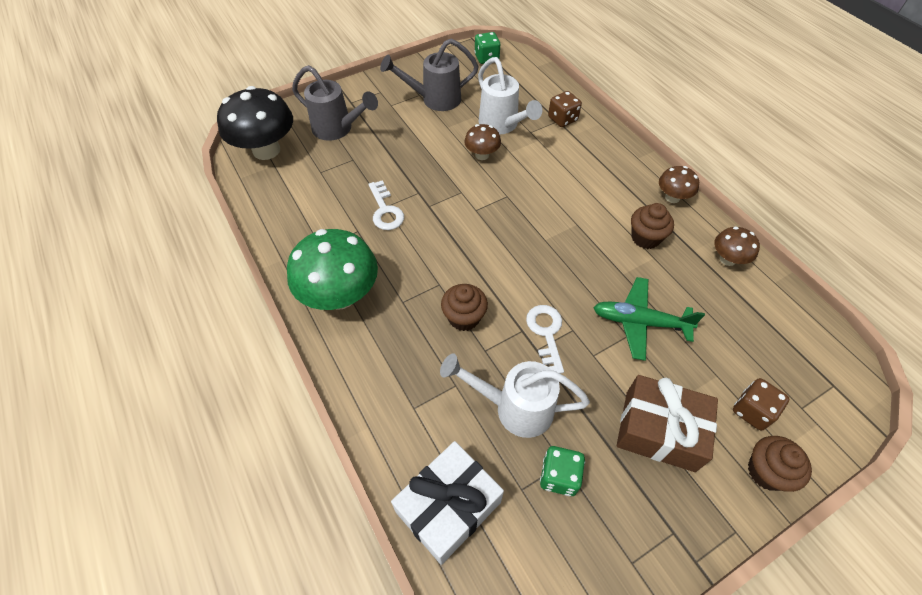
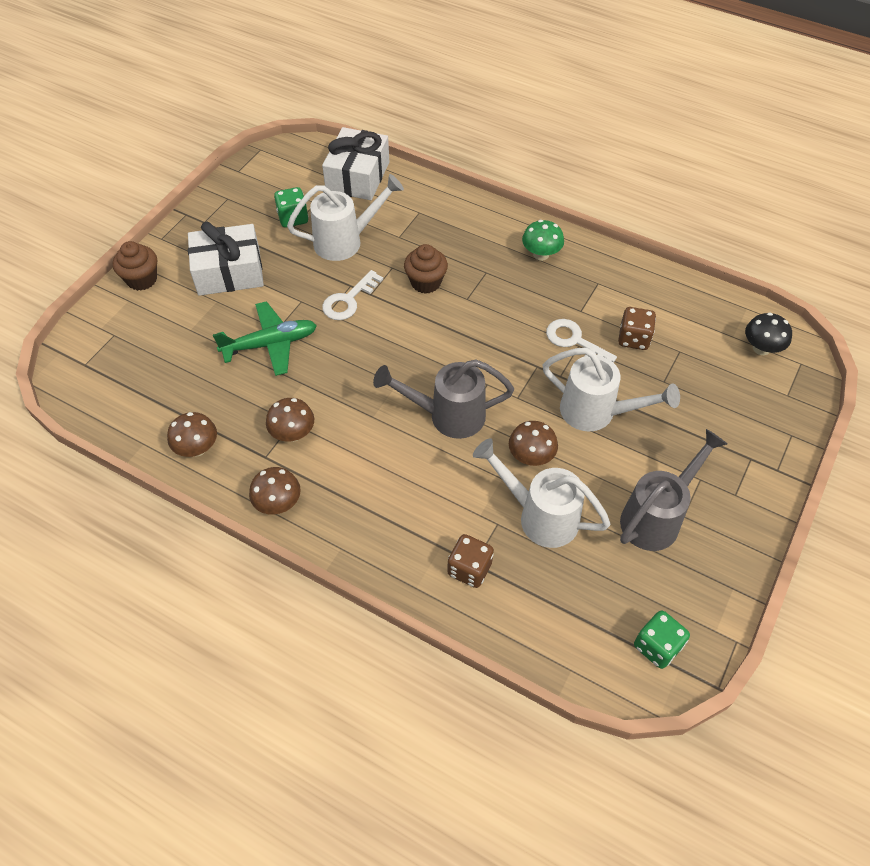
camera: 150 degrees right, 0 degrees up
(266, 150) = (761, 348): black mushroom -> black mushroom, size x0.51
(338, 129) = (720, 411): grey watering can -> grey watering can (447, 416)
(340, 295) = (541, 254): green mushroom -> green mushroom, size x0.51
(416, 160) = (597, 413): none -> white watering can
(546, 333) = (349, 300): white key -> white key turned 75 degrees clockwise
(645, 238) = (293, 433): brown cupcake -> brown mushroom
(659, 430) = (229, 272): brown gift -> white gift
(752, 411) = (156, 315): brown dice -> brown dice (633, 338)

